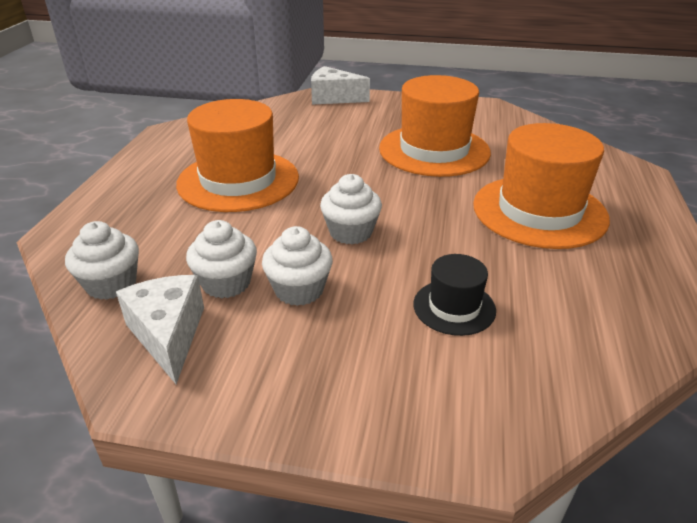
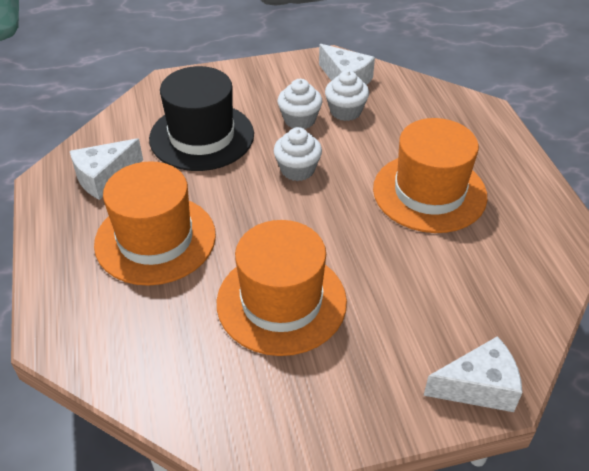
camera: 155 degrees right, 10 degrees up
(111, 284) = (408, 92): white cupcake -> none
(454, 307) = (202, 136): black hat -> black hat, size x2.00
(607, 288) = (104, 177): none -> white cheese

